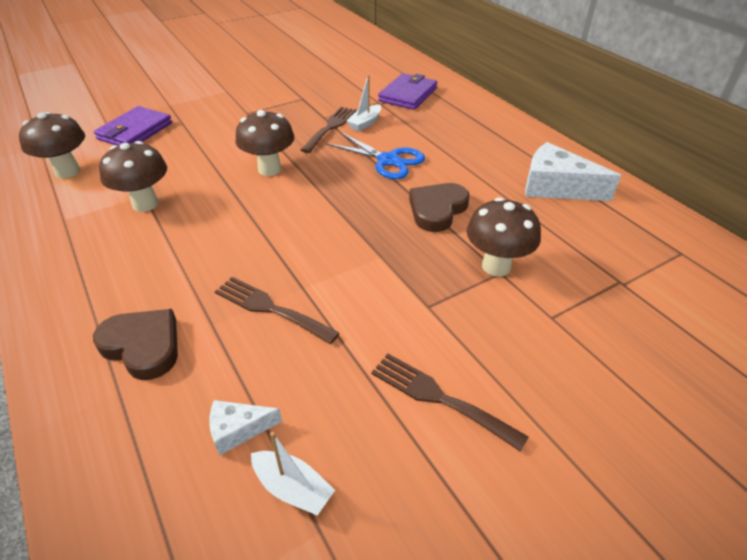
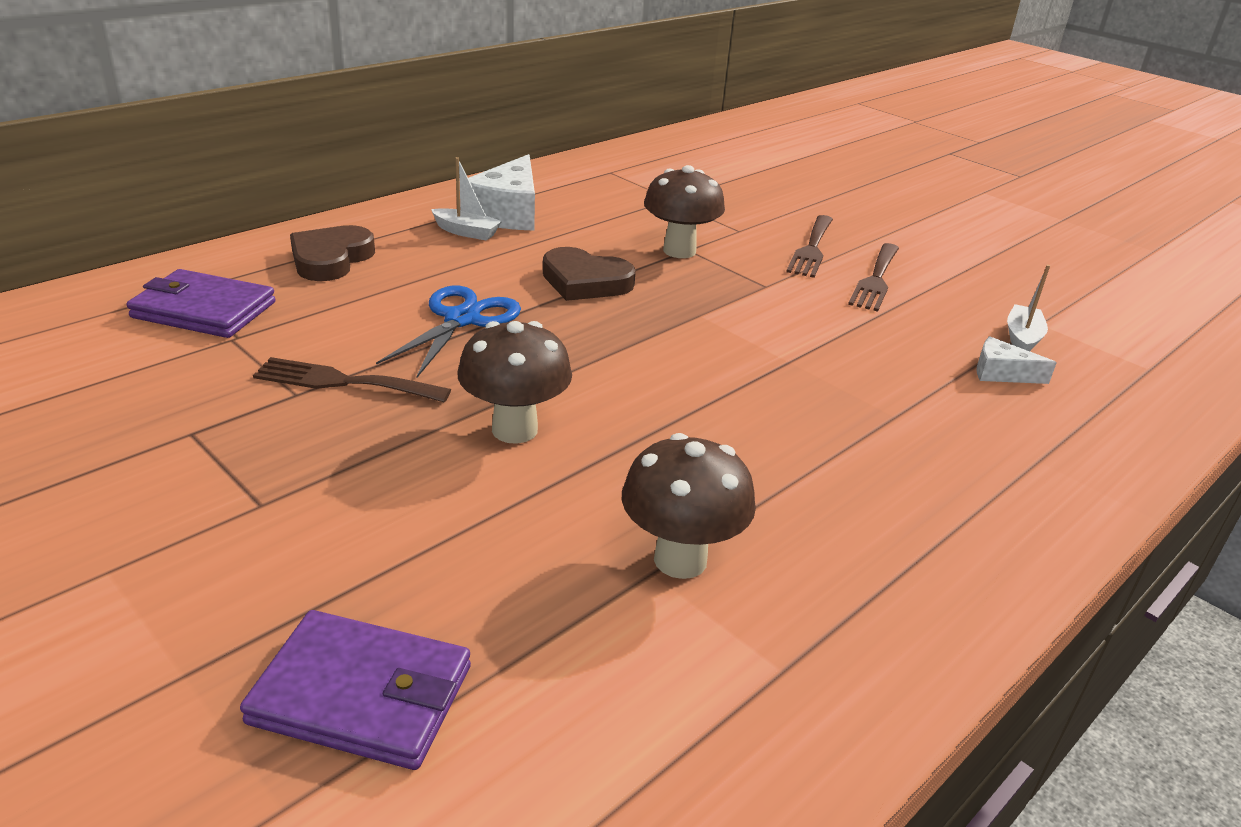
camera: 105 degrees left, 10 degrees down
(67, 171) = (601, 759): brown mushroom -> none
(143, 346) = (968, 461): brown heart -> brown heart (331, 259)
(238, 429) = (1001, 373): white cheese -> white cheese turned 135 degrees clockwise
(270, 308) = (839, 379): brown fork -> brown fork (811, 249)
(365, 123) = (326, 347): white boat -> white boat (466, 232)

